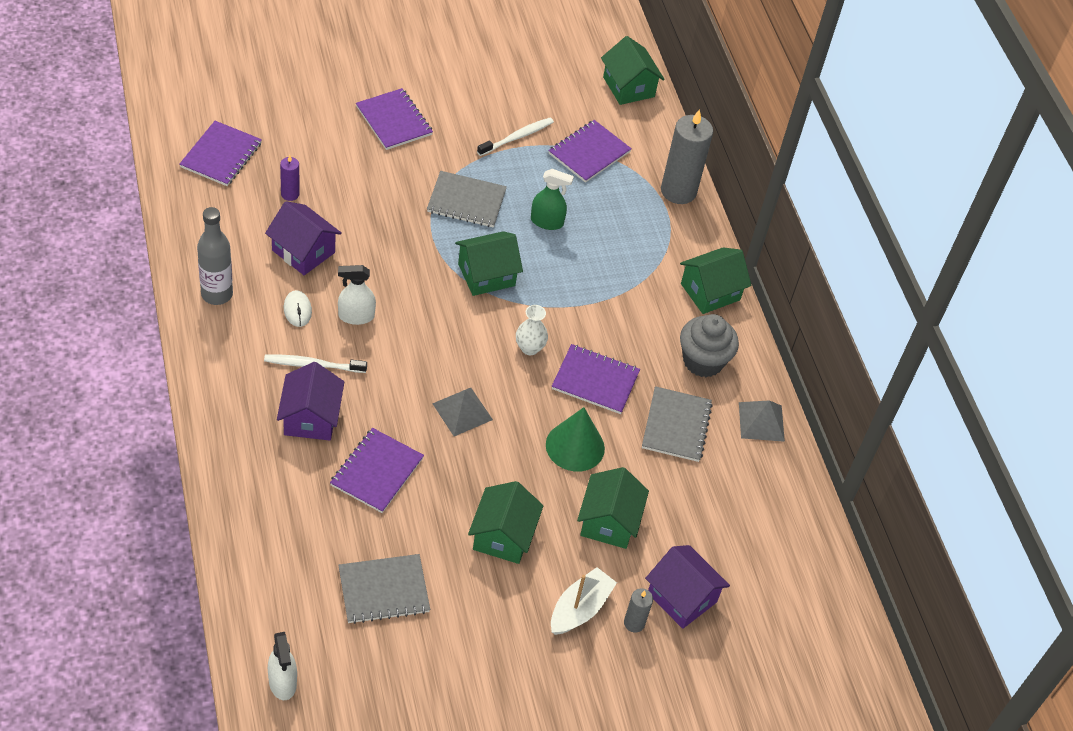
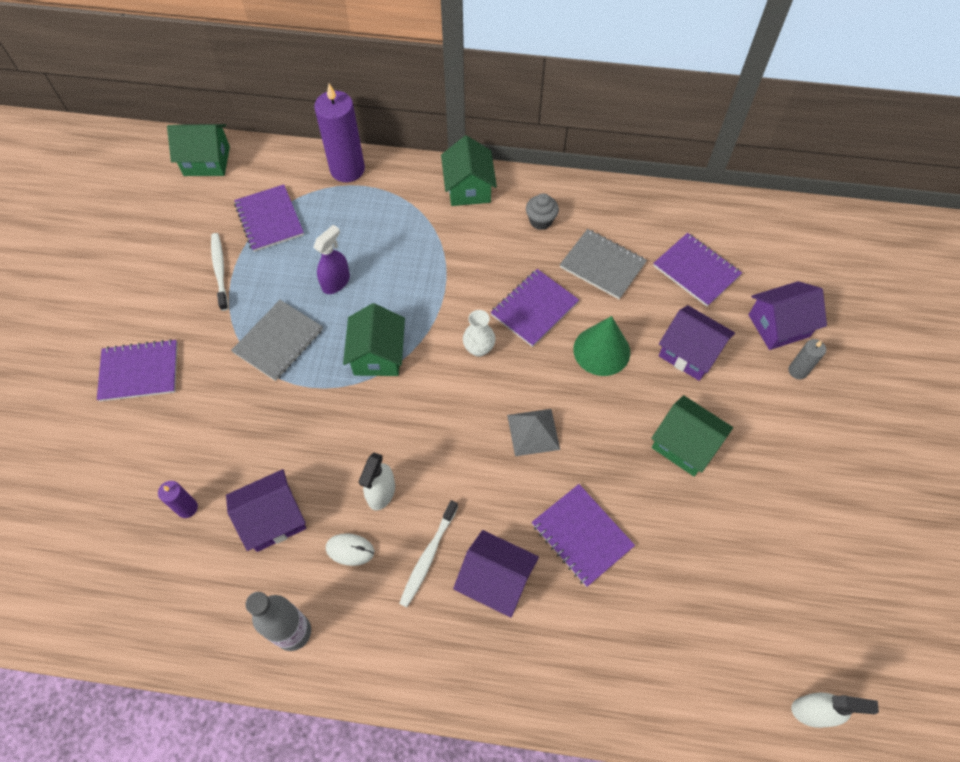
camera: 60 degrees left, 10 degrees up
(221, 155) = (92, 566): purple notebook -> purple notebook (696, 271)
(383, 590) = (722, 574): grey notebook -> none
(547, 222) = (336, 282): green spray bottle -> purple spray bottle
(580, 609) = (775, 408): white boat -> none
(609, 522) = (689, 353): green house -> purple house
(678, 191) = (347, 169): grey candle -> purple candle
(703, 361) = (540, 221): grey cupcake -> grey cupcake, size x0.60
(761, 421) = (616, 204): grey pyramid -> none

